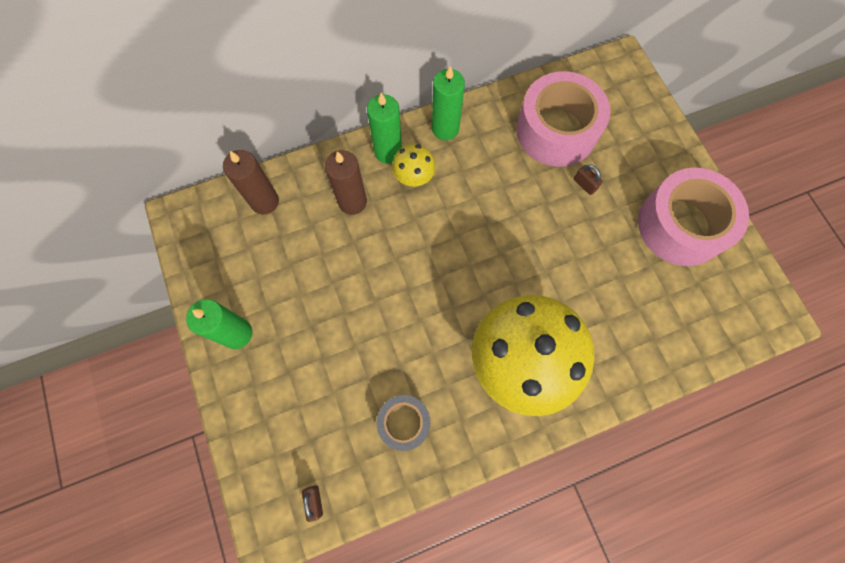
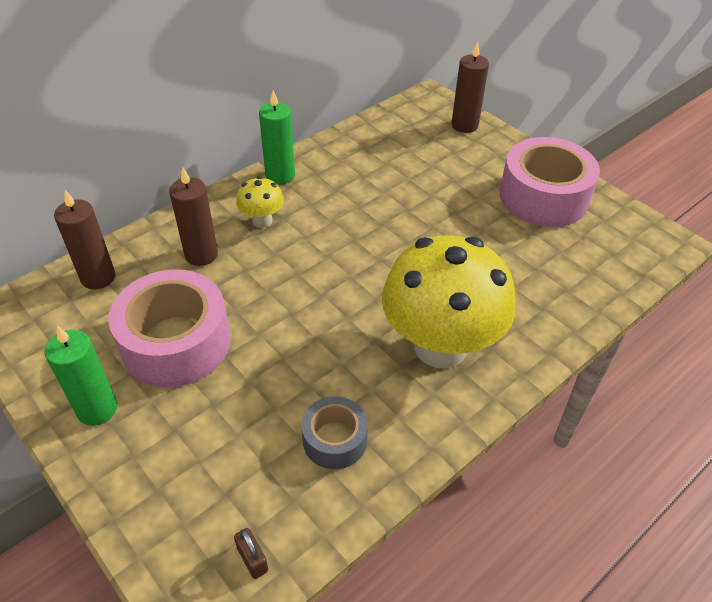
camera: 20 degrees left, 25 degrees down
(388, 151) = (226, 206): green candle -> none
(556, 130) = (391, 155): pink tape -> pink tape (176, 342)
(584, 184) = (438, 187): brown padlock -> none
(642, 111) = (464, 125): none -> brown candle

